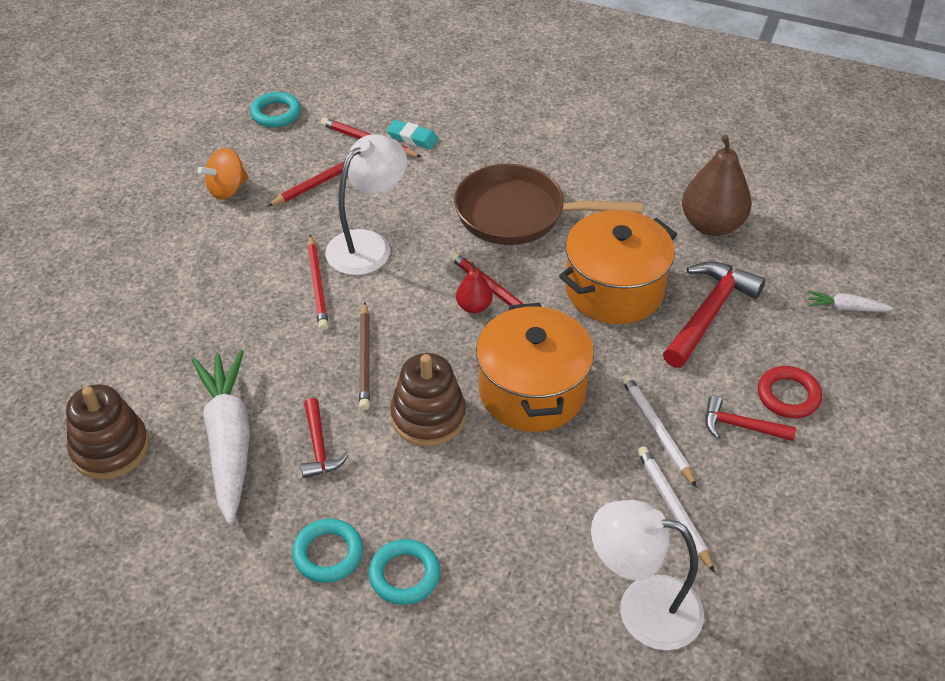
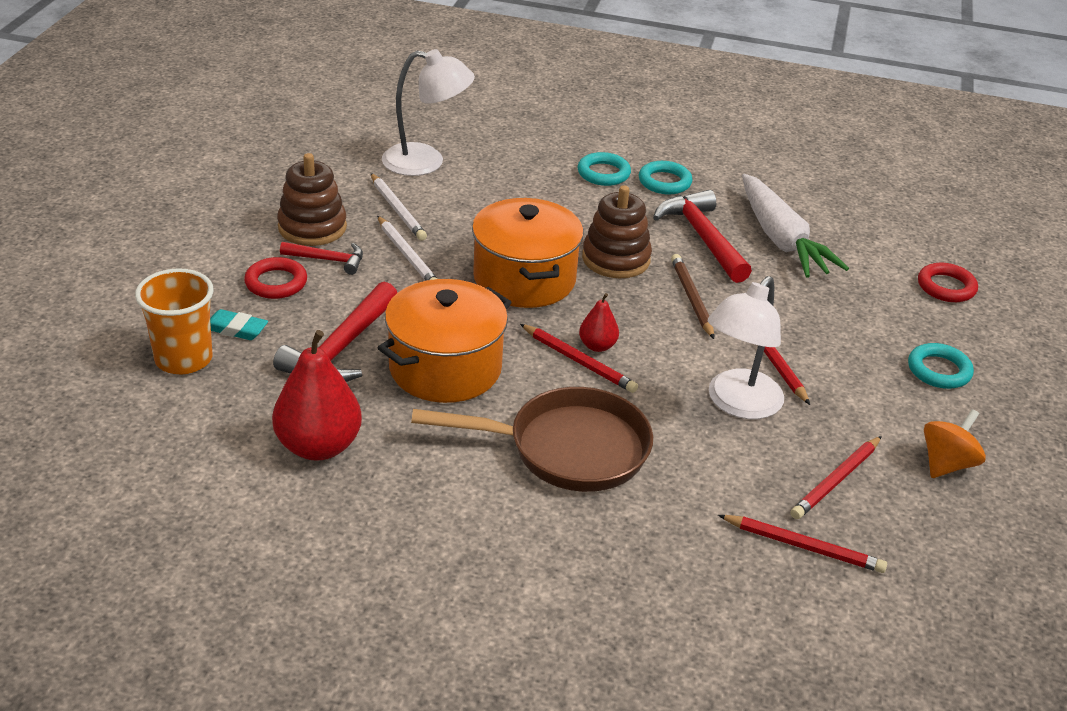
camera: 170 degrees right, 10 degrees down
(90, 363) = (946, 287): none -> red ring
(110, 448) = (875, 232): brown stacking toy -> brown stacking toy (312, 227)
(276, 113) = (964, 588): turquoise ring -> turquoise ring (939, 370)
(318, 446) = (703, 238): red hammer -> red hammer, size x1.75
(412, 138) = (743, 556): turquoise eraser -> turquoise eraser (236, 329)
(711, 225) = (318, 446): brown pear -> red pear
(846, 308) = (184, 359): white carrot -> orange cup

